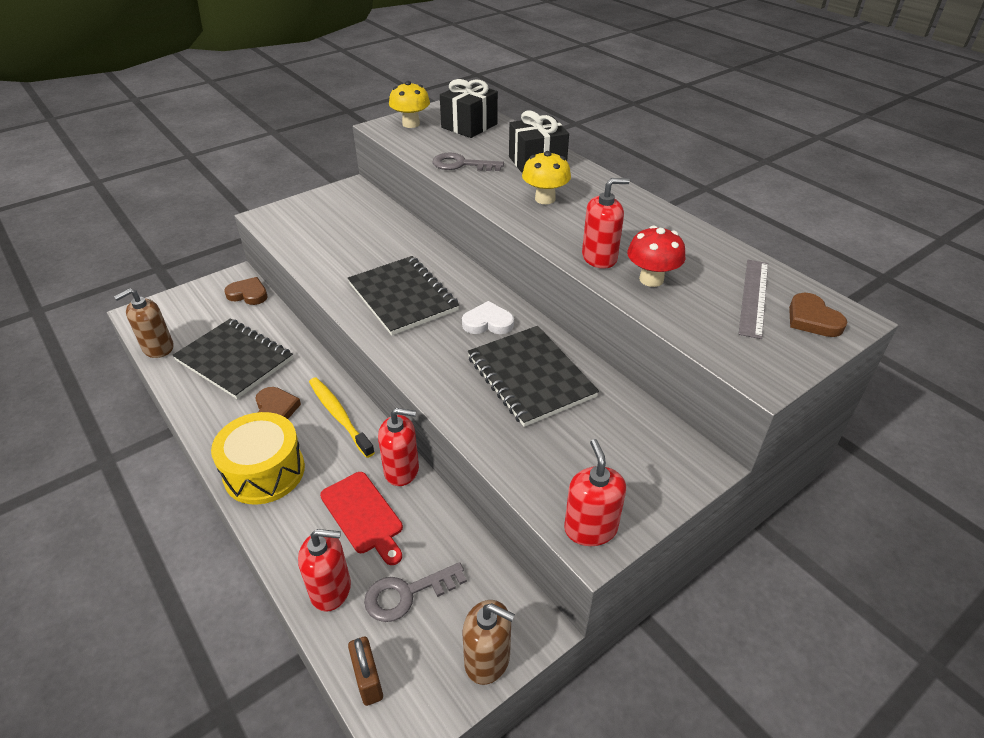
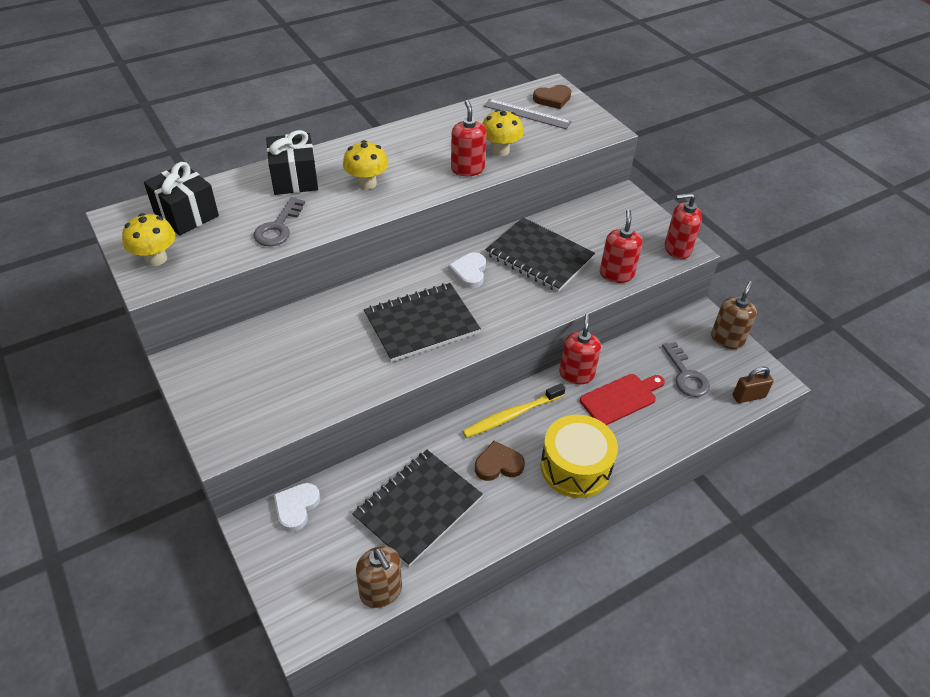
camera: 85 degrees left, 5 degrees up
(248, 294) = (296, 507): brown heart -> white heart
(331, 589) = (686, 417): red soap dispenser -> red soap dispenser (616, 274)
(530, 377) = (539, 256): black notebook -> black notebook turned 60 degrees clockwise
(651, 279) = (500, 150): red mushroom -> yellow mushroom

